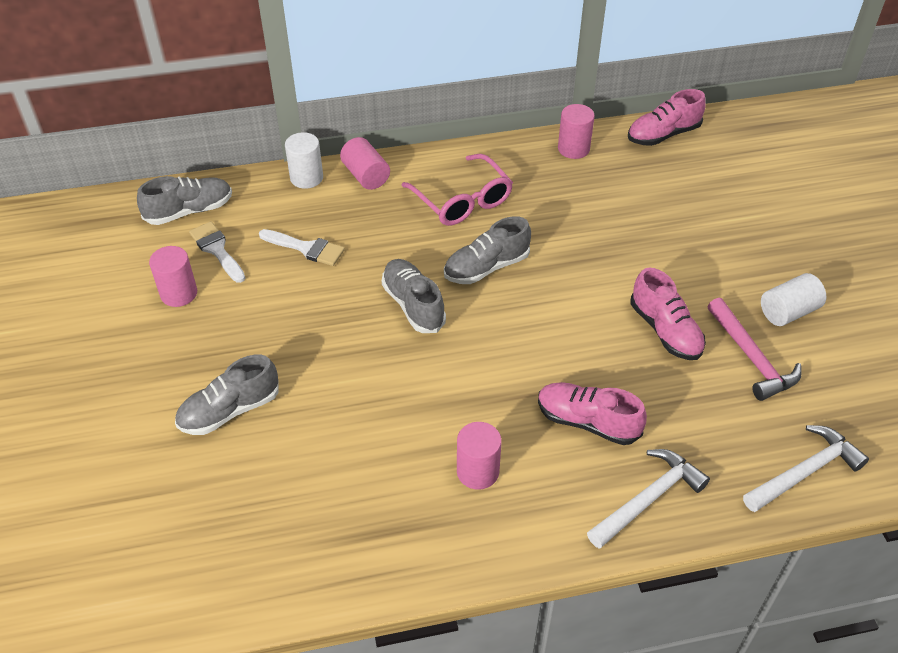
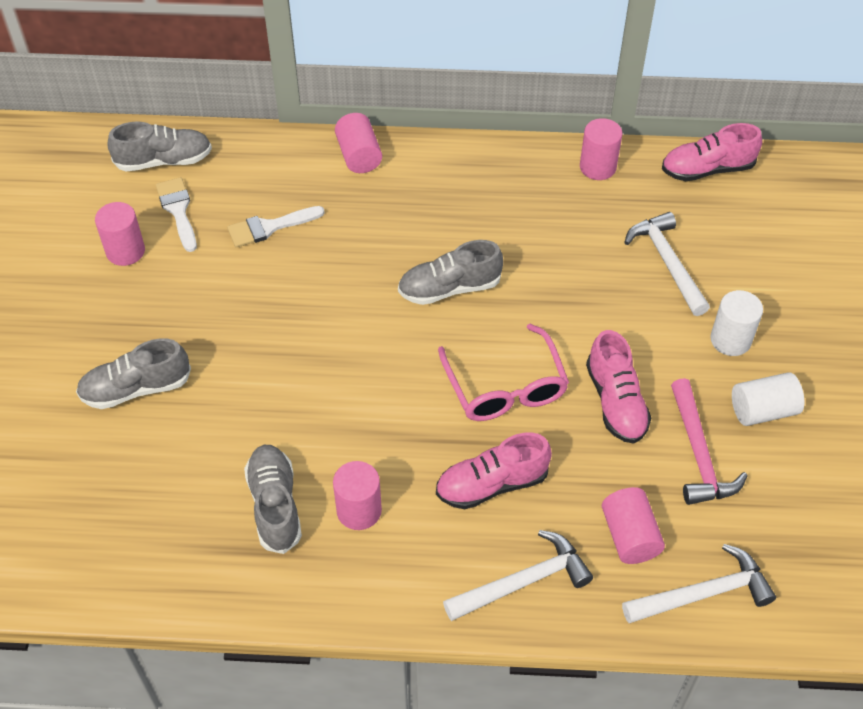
camera: 15 degrees right, 5 degrees up
(306, 178) = (296, 146): white cylinder -> white cylinder (730, 340)
(306, 248) = (269, 227): white brush -> white brush turned 120 degrees clockwise
(413, 305) = (357, 314): grey shoe -> grey shoe (275, 505)
(462, 200) = (452, 205): pink glasses -> pink glasses (505, 387)
(587, 422) = (492, 484): pink shoe -> pink shoe turned 60 degrees counterclockwise
(661, 211) = (667, 262): none -> white hammer
(723, 438) = (629, 536): none -> pink cylinder

